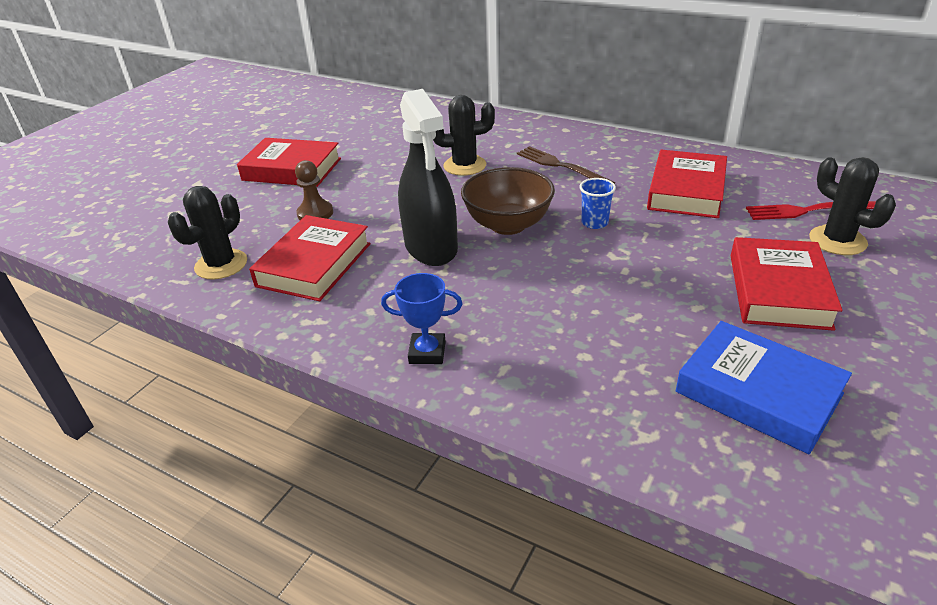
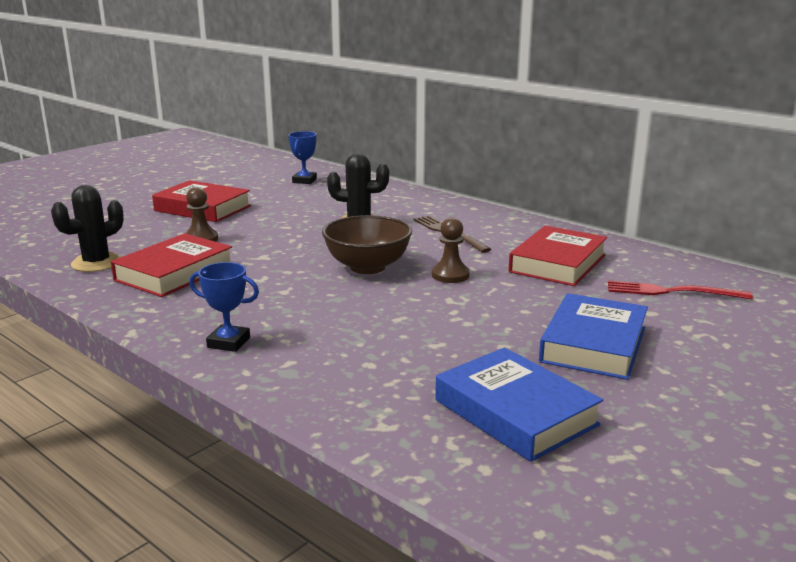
camera: 10 degrees right, 15 degrees down
(376, 116) = (304, 181): none -> blue trophy
(431, 247) = (285, 274): black spray bottle -> none
(594, 223) = (450, 275): blue cup -> brown pawn
(778, 291) = (593, 344): red book -> blue book
(837, 241) = (683, 316): black cactus -> none

